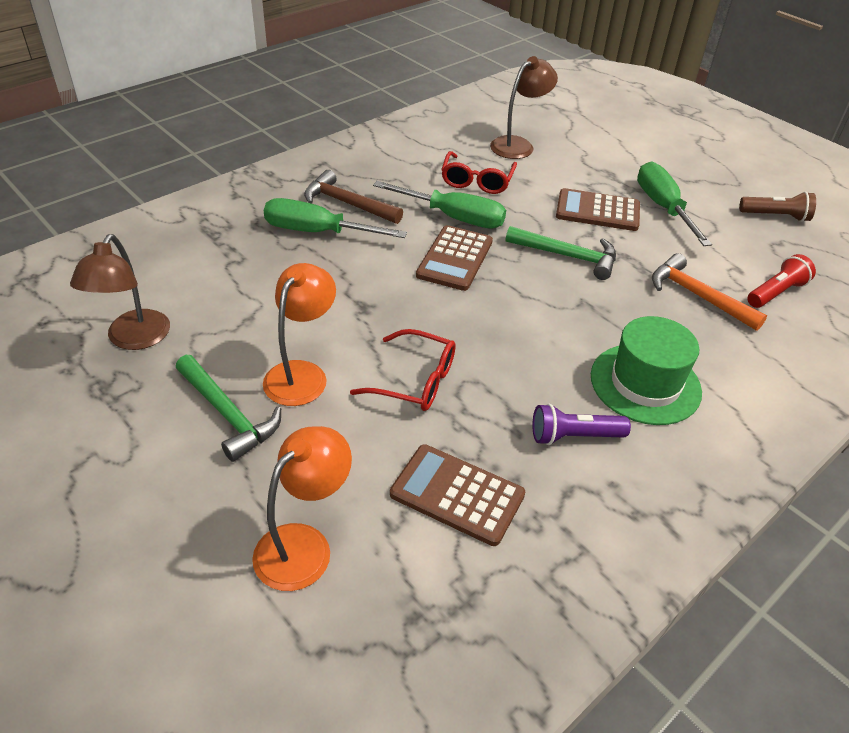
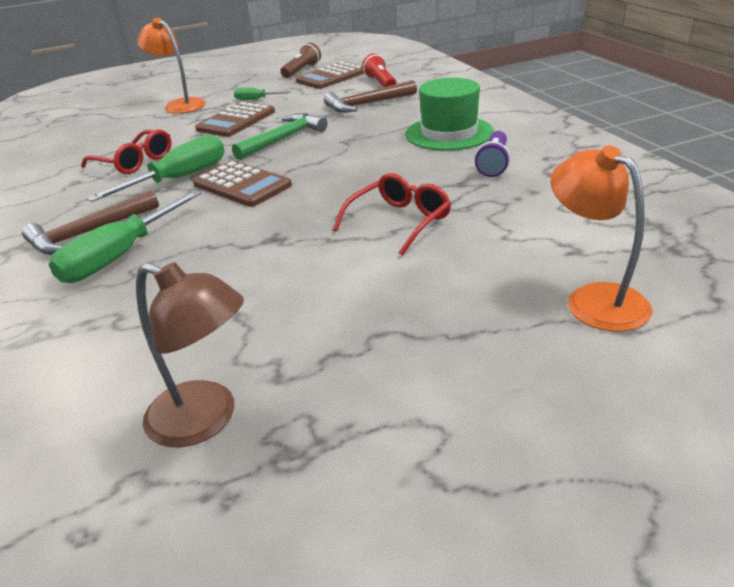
camera: 65 degrees left, 10 degrees down
(228, 414) = (396, 338): green hammer -> none
(302, 374) = (355, 284): orange lamp -> orange lamp (180, 105)
(457, 495) = (545, 217): brown calculator -> brown calculator (331, 77)
(518, 145) = (102, 138): brown lamp -> none
(662, 207) = (255, 99): green screwdriver -> green screwdriver, size x0.50
(697, 296) = (367, 104): orange hammer -> brown hammer

